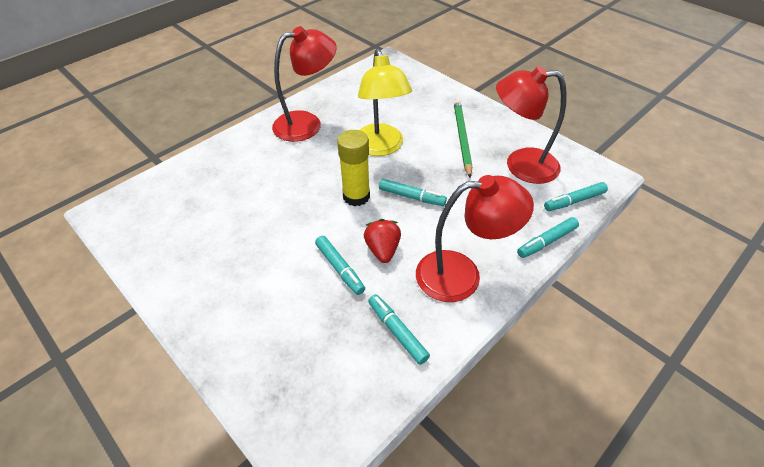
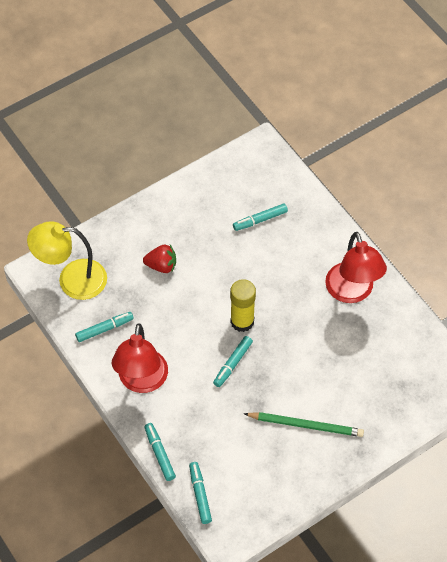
camera: 100 degrees right, 10 degrees up
(340, 268) = (167, 300): turquoise marker -> turquoise marker (260, 220)
(381, 147) = (304, 350): yellow lamp -> yellow lamp (72, 280)
(382, 250) = (178, 332): red strawberry -> red strawberry (161, 266)
(520, 165) = (256, 466): red lamp -> none

